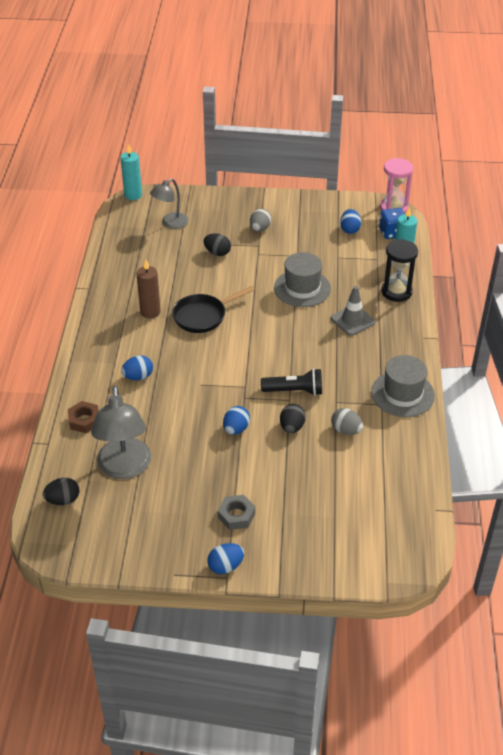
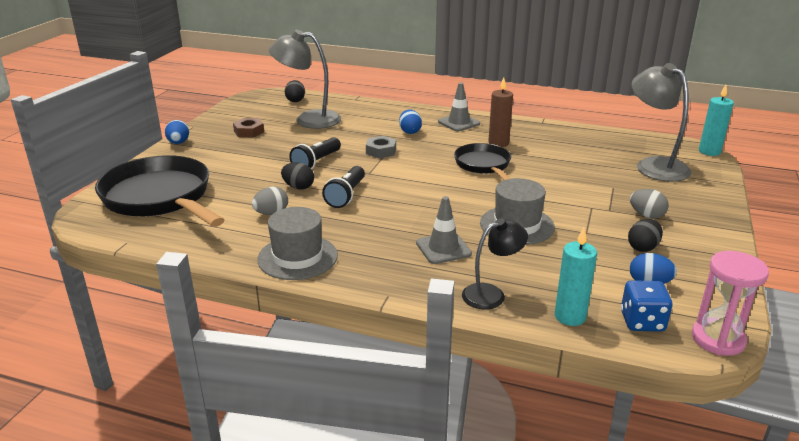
camera: 105 degrees right, 15 degrees down
(84, 420) = (370, 111): brown nut -> brown nut (249, 131)
(104, 344) = (459, 123): none -> grey traffic cone
(170, 223) = (654, 165): grey lamp -> grey lamp, size x1.64
(217, 253) = (595, 184): black egg -> black egg (643, 247)
(236, 429) = (316, 162): blue egg -> black flashlight
(236, 515) = (221, 152): grey nut -> grey nut (381, 151)
(354, 522) = (160, 198): none -> black pan
(396, 292) = (491, 294): black hourglass -> black lamp

